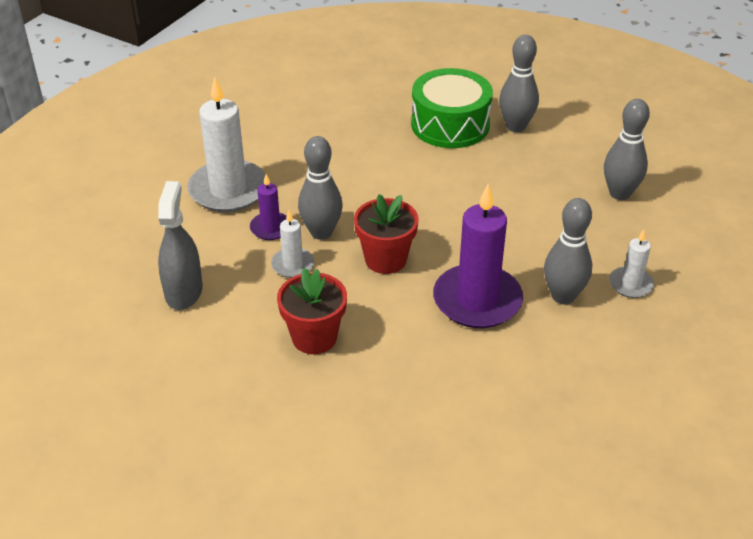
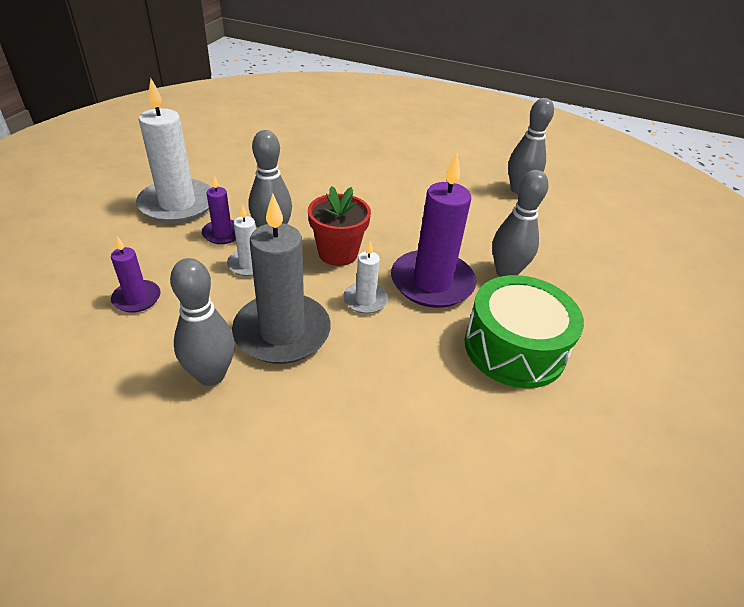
camera: 15 degrees left, 0 degrees up
(184, 291) = (137, 298): grey spray bottle -> purple candle
(314, 337) = (282, 332): red flower pot -> grey candle
(450, 124) = (367, 147): green drum -> green drum (514, 347)
(516, 126) = (420, 147): grey bowling pin -> grey bowling pin (211, 375)
(631, 284) = (558, 258): white candle -> white candle (365, 300)

